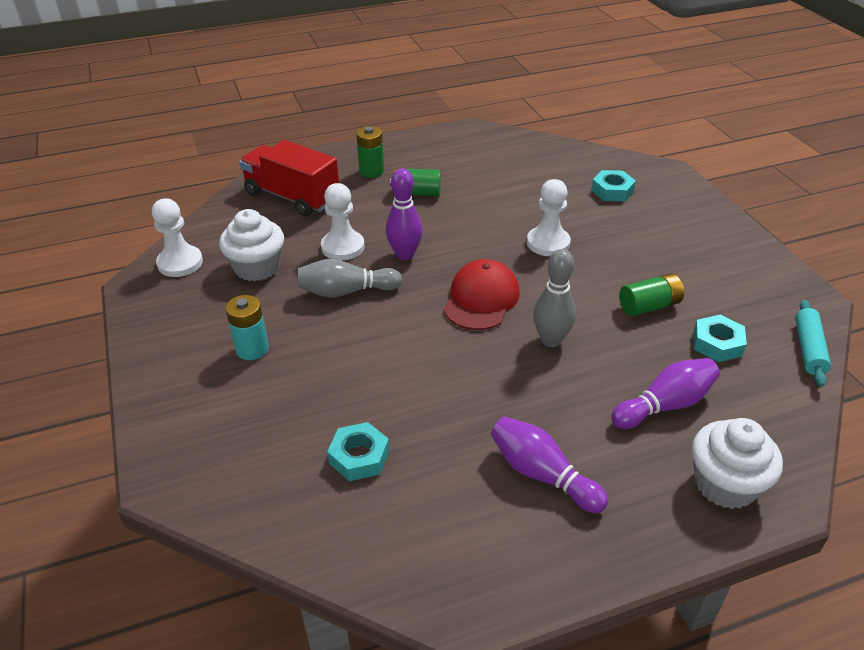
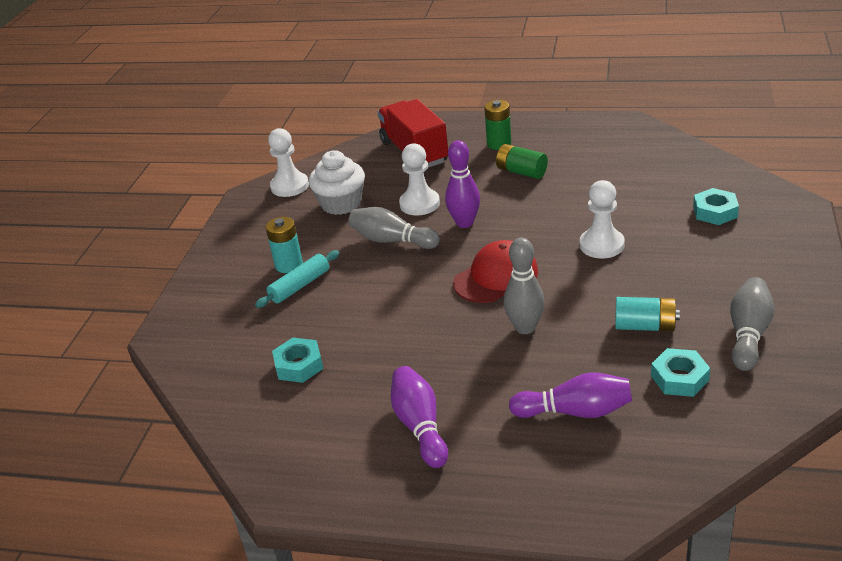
camera: 35 degrees right, 5 degrees down
(649, 306) = (645, 326): green battery -> turquoise battery
(725, 484) = (566, 490): white cupcake -> none
(731, 288) = (748, 334): none -> grey bowling pin
(808, 349) = (772, 412): turquoise rolling pin -> turquoise rolling pin (300, 286)

